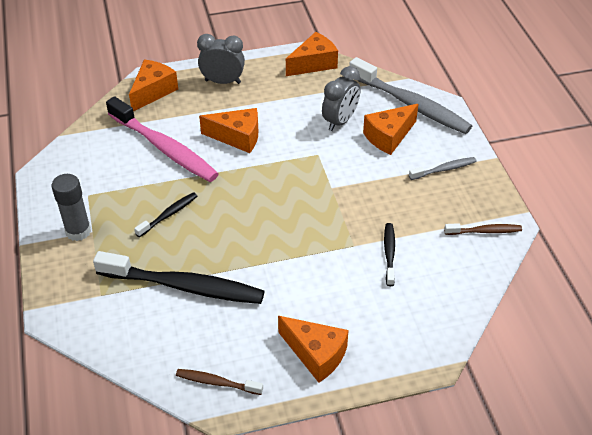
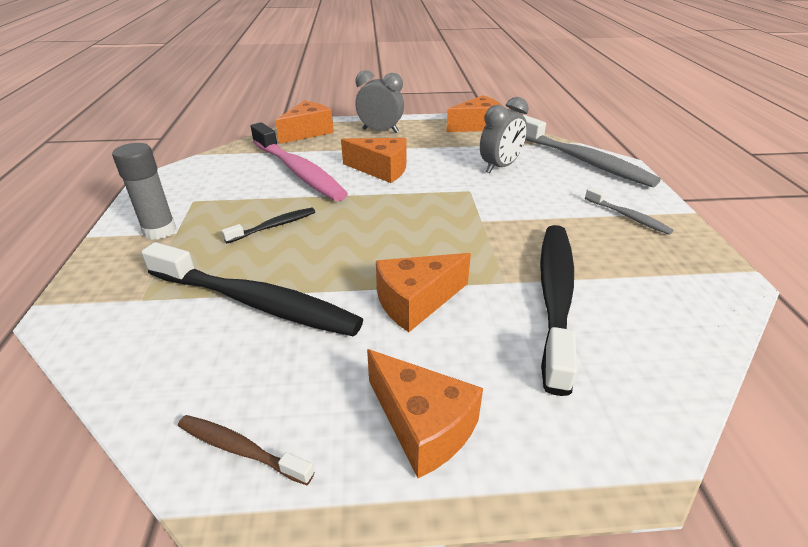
camera: 10 degrees right, 10 degrees down
(388, 136) = (556, 183): orange cheese -> orange cheese (416, 302)
(389, 253) = (555, 296): black toothbrush -> black toothbrush, size x2.11
(444, 169) = (628, 217): grey toothbrush -> grey toothbrush turned 60 degrees clockwise
(485, 231) = (696, 286): brown toothbrush -> none

